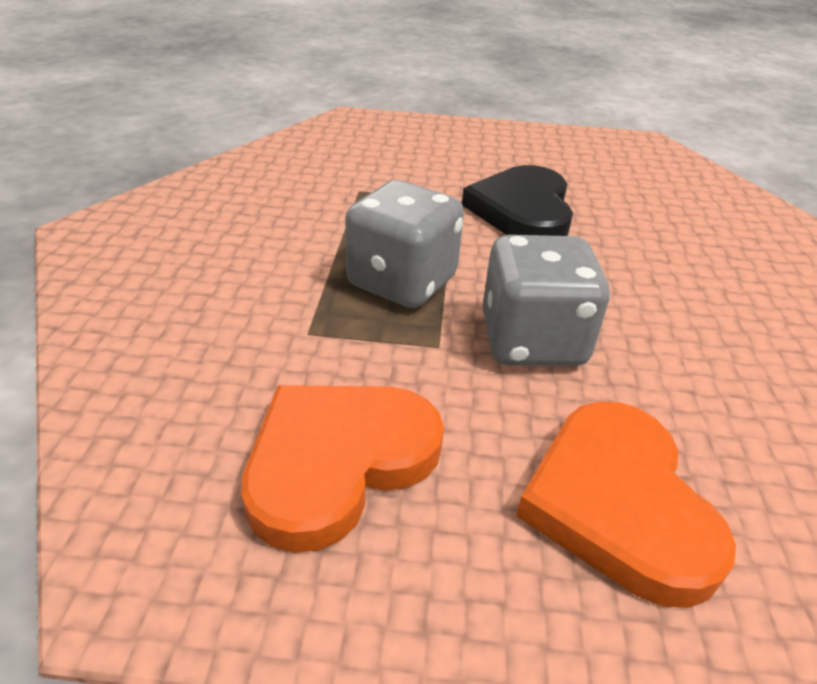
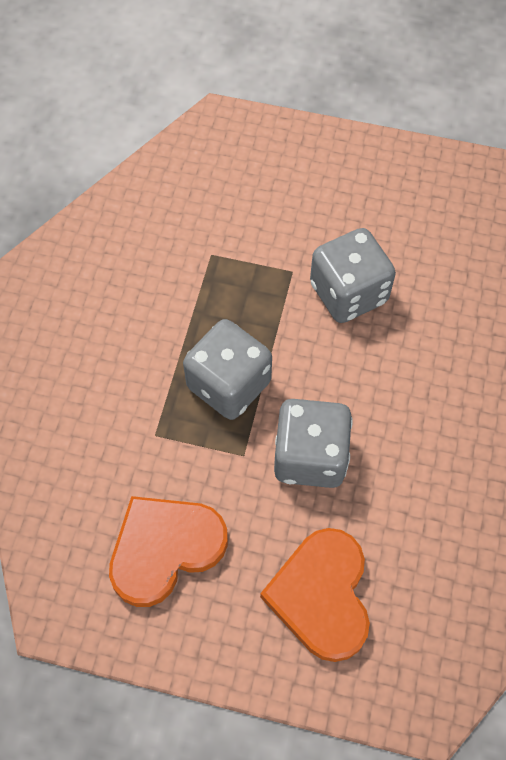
camera: 10 degrees right, 25 degrees up
(522, 210) = (348, 293): black heart -> grey dice

